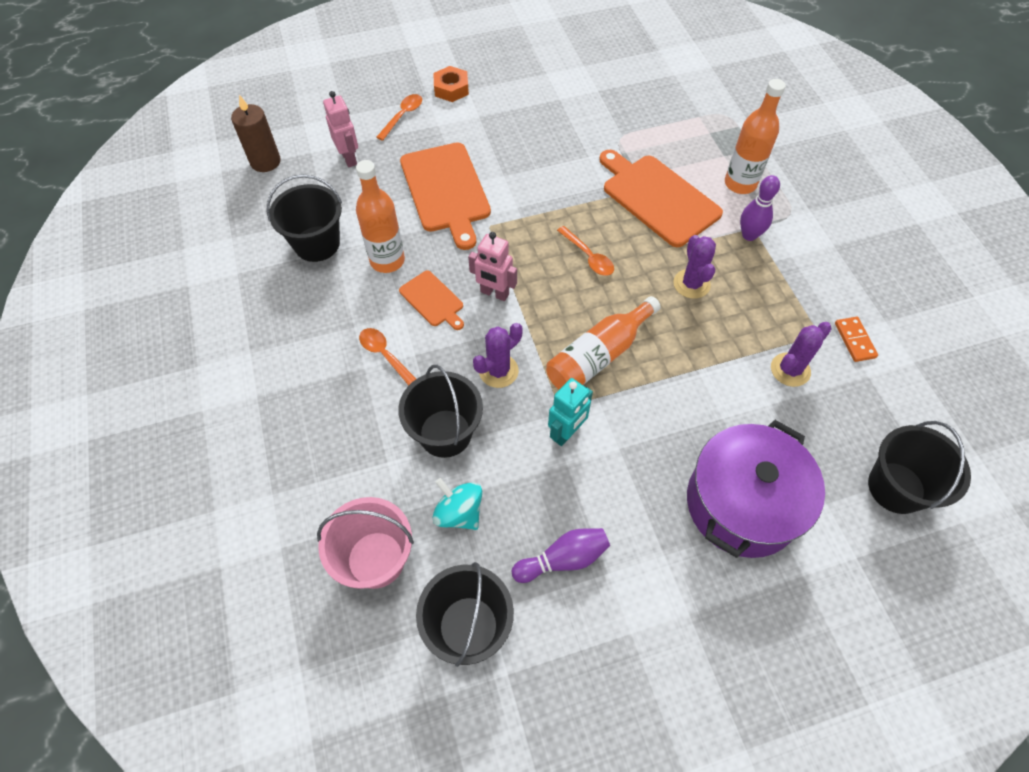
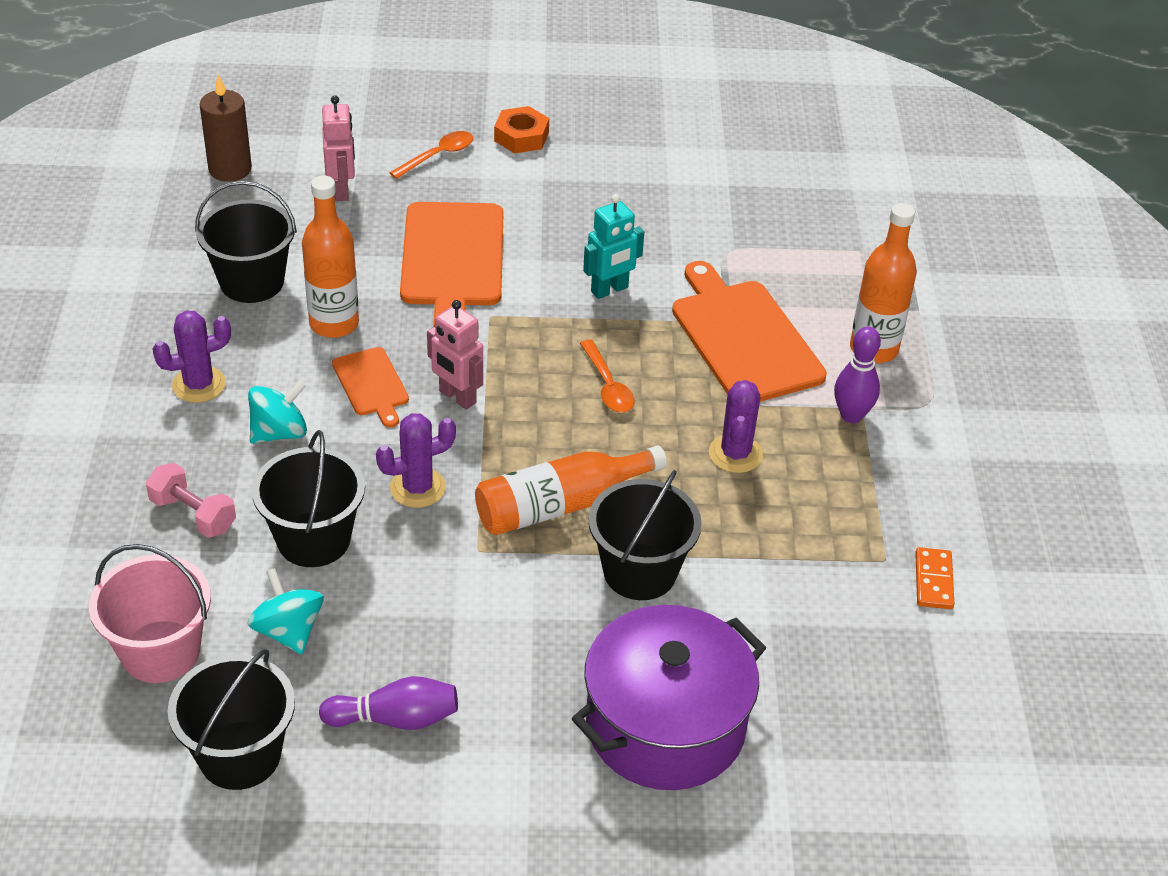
camera: 15 degrees right, 15 degrees down
(352, 439) = (193, 514): none -> pink dumbbell
(385, 356) = (279, 432): orange spoon -> turquoise spinning top
(566, 433) = (472, 581): turquoise robot -> turquoise robot (610, 290)
(790, 370) = (819, 591): purple cactus -> purple cactus (199, 385)
(896, 487) = (892, 767): black bucket -> black bucket (640, 572)

